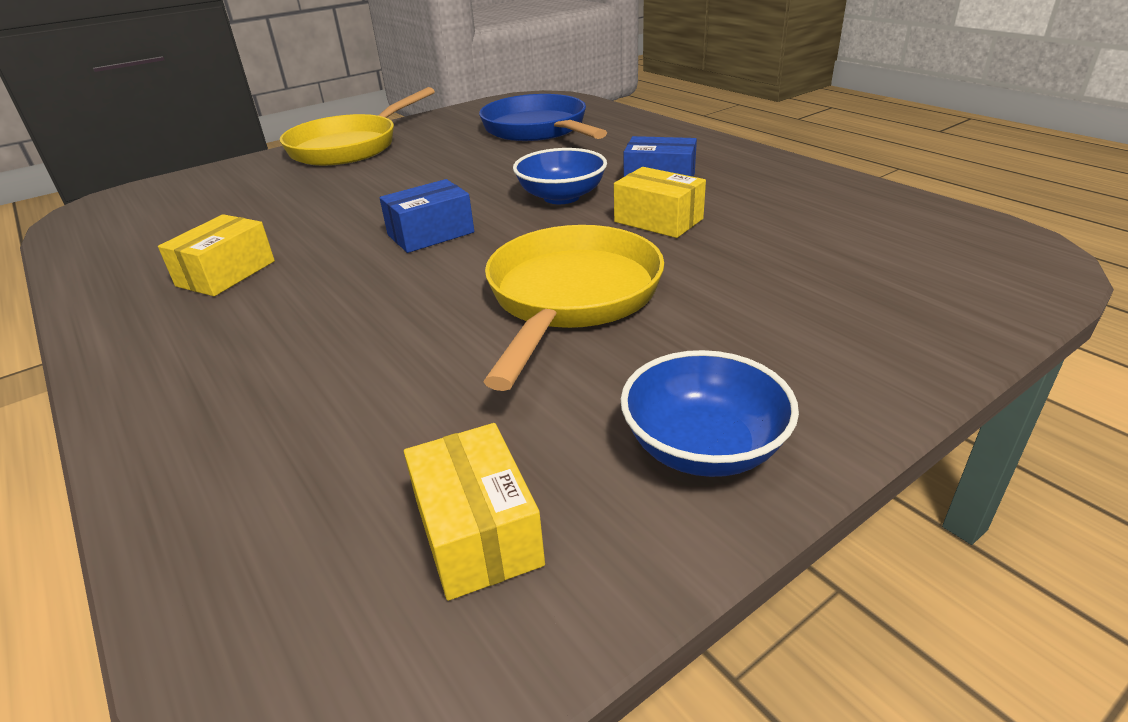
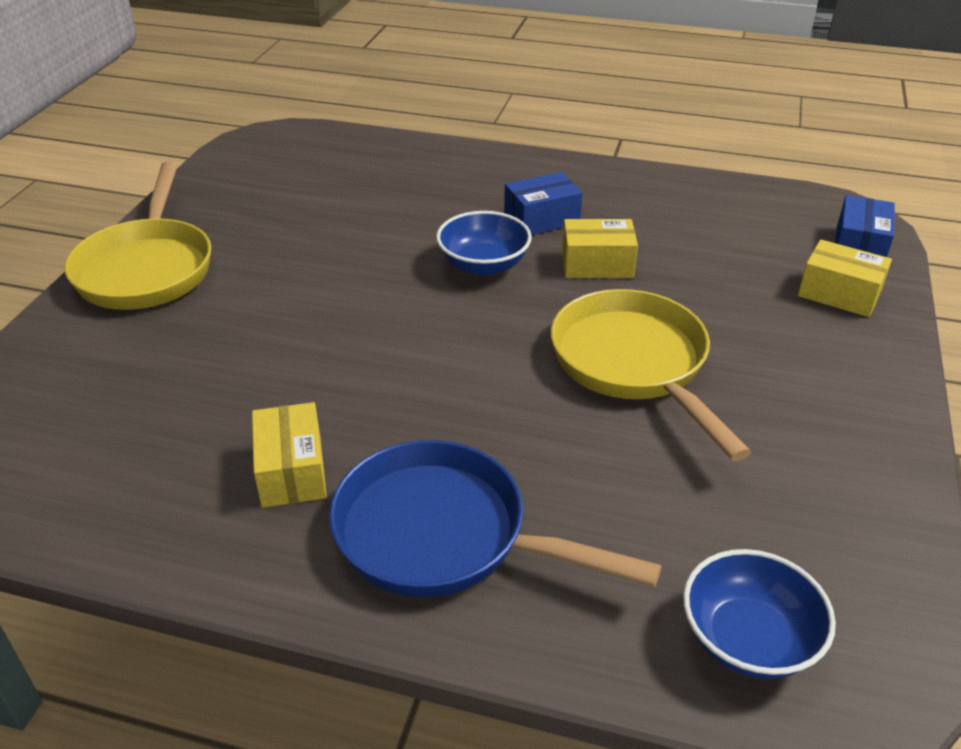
camera: 40 degrees left, 5 degrees up
(430, 234) = (426, 348): blue box -> blue box (859, 247)
(477, 532) = (815, 556): yellow box -> yellow box (839, 294)
(538, 130) = (338, 184): blue pan -> blue pan (444, 535)
(703, 447) = (854, 438): blue bowl -> blue bowl (748, 639)

